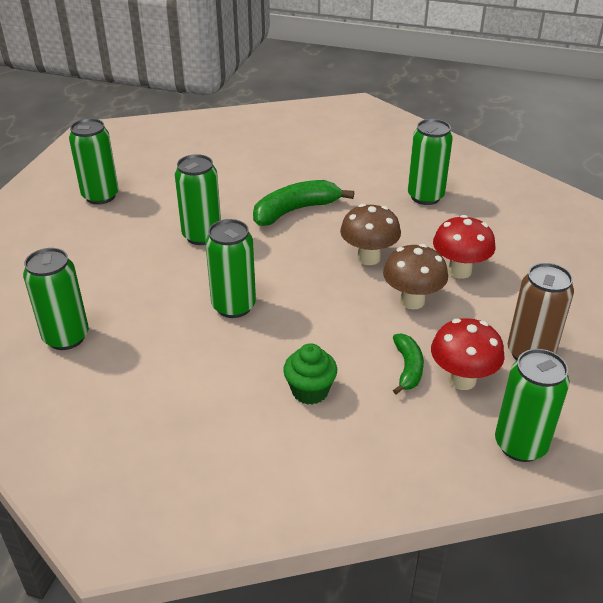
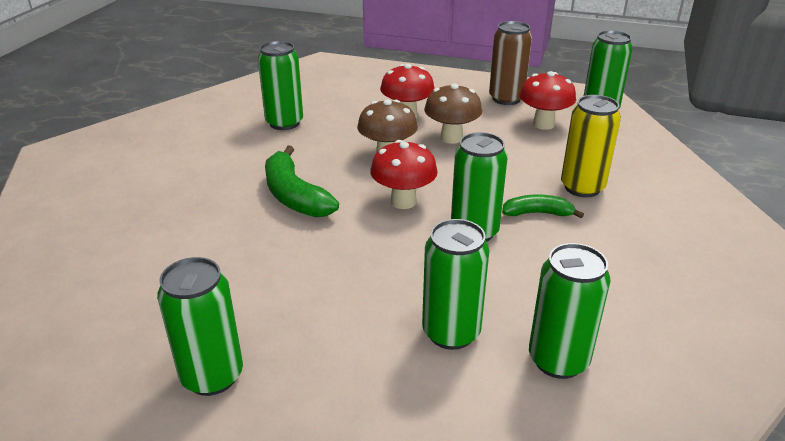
camera: 90 degrees left, 5 degrees down
(202, 236) = (338, 262): green can -> green can (451, 332)
(285, 267) = (403, 201): none -> red mushroom
(310, 391) = (582, 187): green cupcake -> yellow can
(408, 368) = (538, 144): green banana -> green banana (537, 213)

